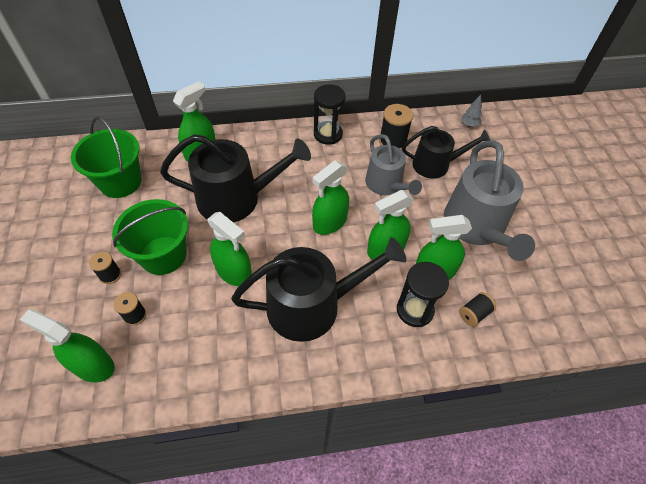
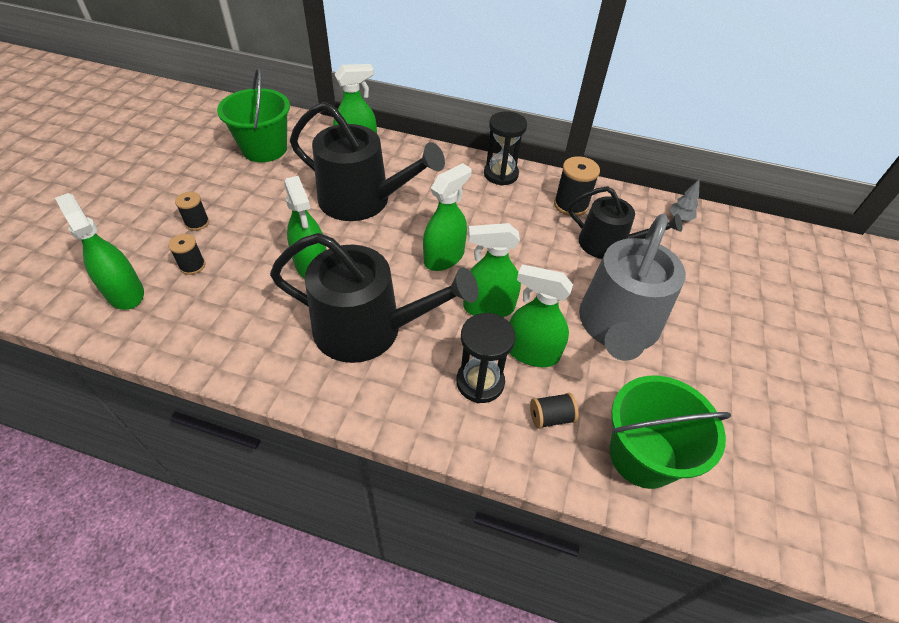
camera: 25 degrees right, 5 degrees down
(163, 255) = (256, 224): green bucket -> green bucket (643, 455)
(330, 222) = (444, 257): green spray bottle -> green spray bottle turned 150 degrees clockwise
(386, 184) = (534, 244): grey watering can -> none

